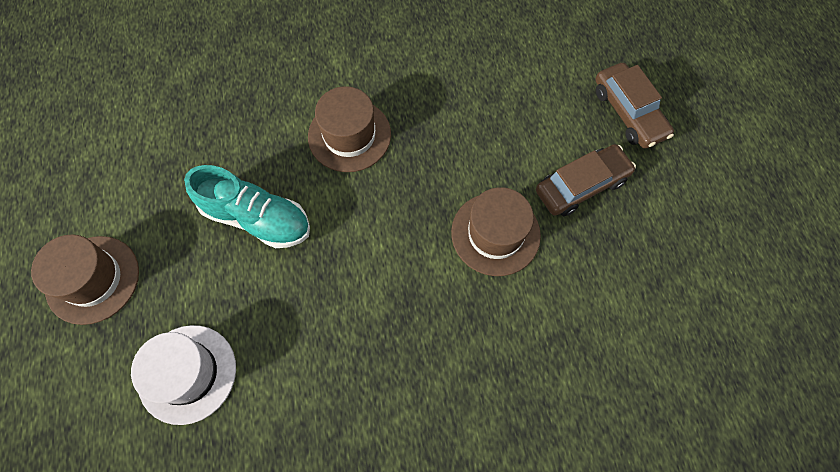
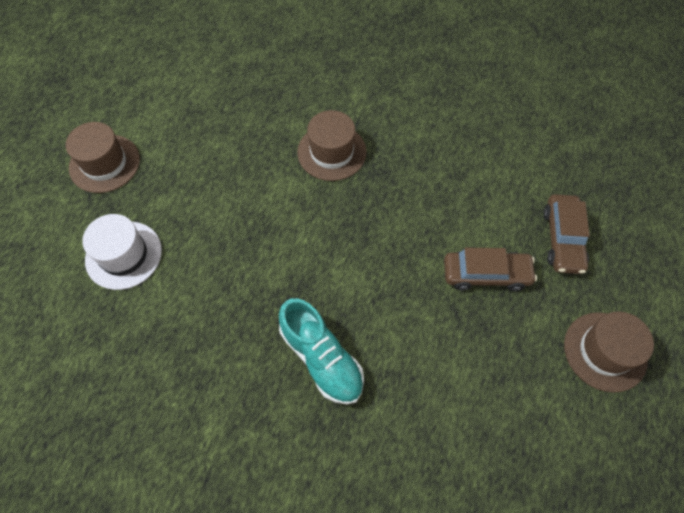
camera: 30 degrees right, 5 degrees down
(257, 218) = (232, 177): turquoise shoe -> turquoise shoe (321, 358)
(495, 233) = (395, 275): brown hat -> brown hat (605, 351)

